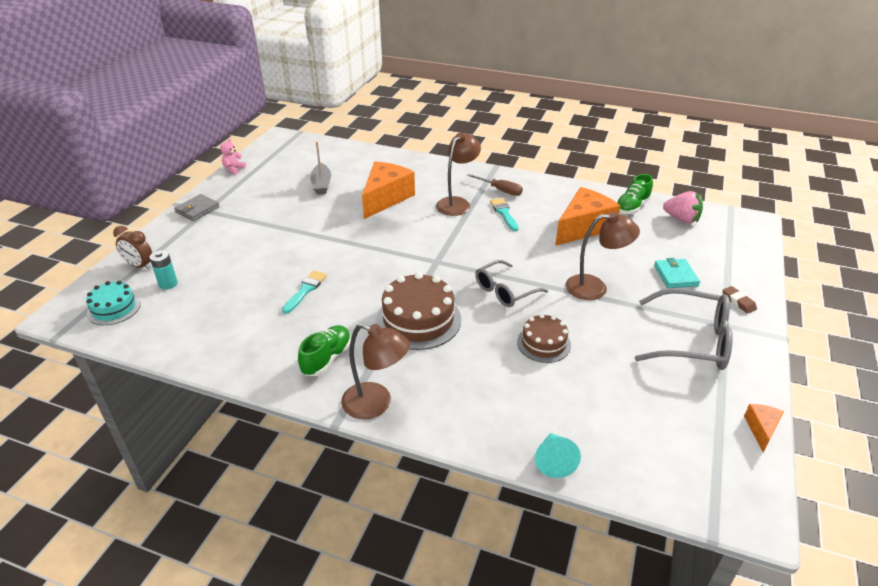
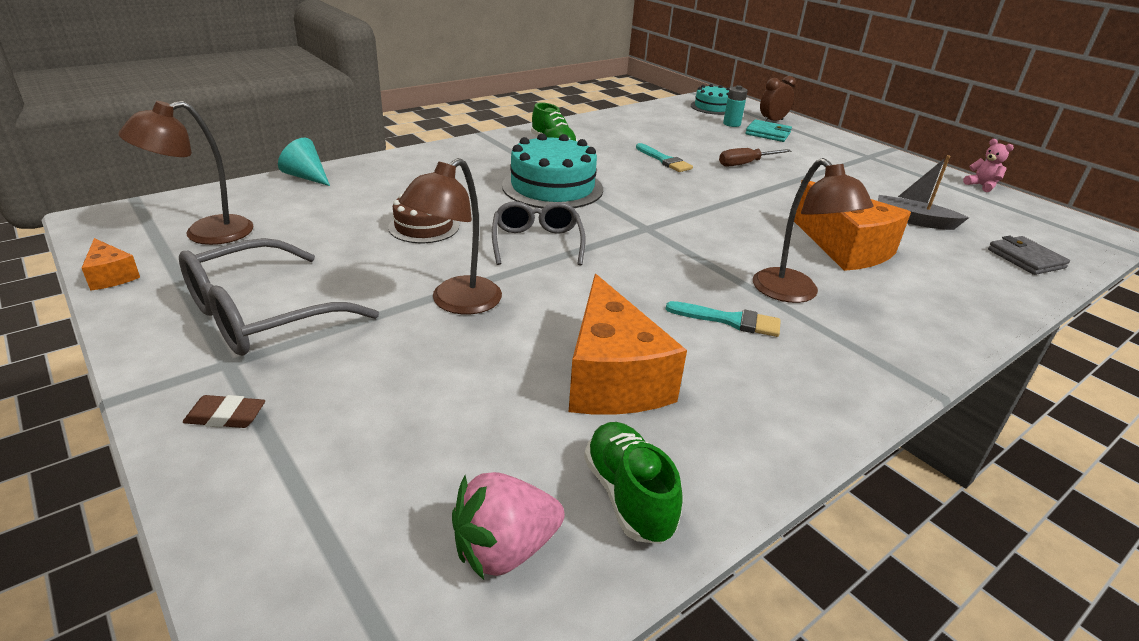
camera: 120 degrees right, 5 degrees down
(197, 209) = (873, 153): grey wallet -> grey wallet (1025, 259)
(376, 404) = (474, 146): brown lamp -> brown lamp (205, 234)
(418, 320) = (552, 187): brown cake -> turquoise cake
(500, 190) = (818, 351): brown screwdriver -> brown screwdriver (746, 164)
(675, 276) = (372, 393): turquoise wallet -> turquoise wallet (768, 133)

